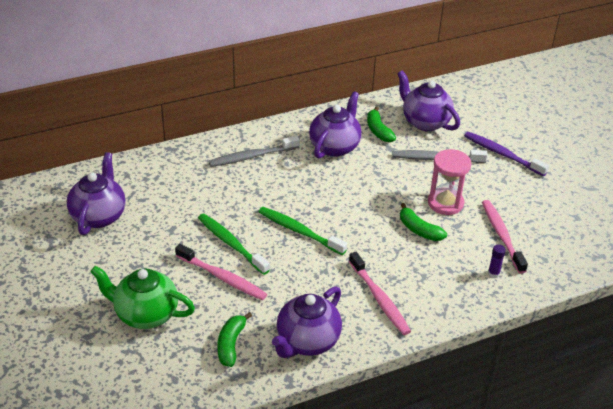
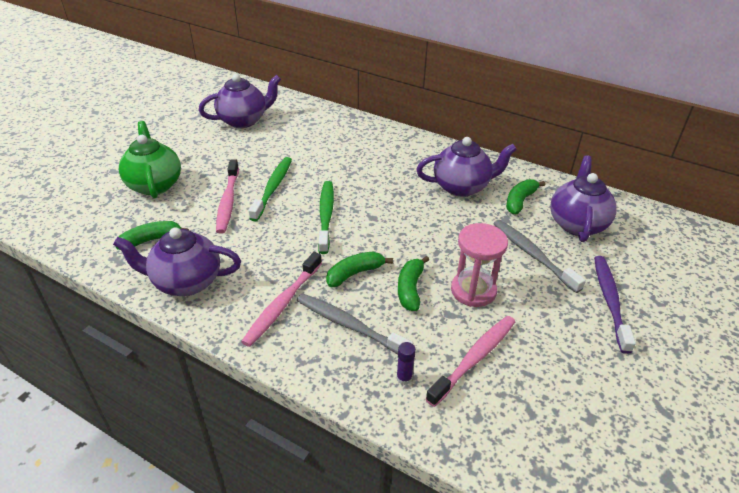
camera: 55 degrees right, 0 degrees up
(252, 156) = (391, 152): grey toothbrush -> grey toothbrush (349, 325)
(380, 248) = (355, 273): none -> green banana

